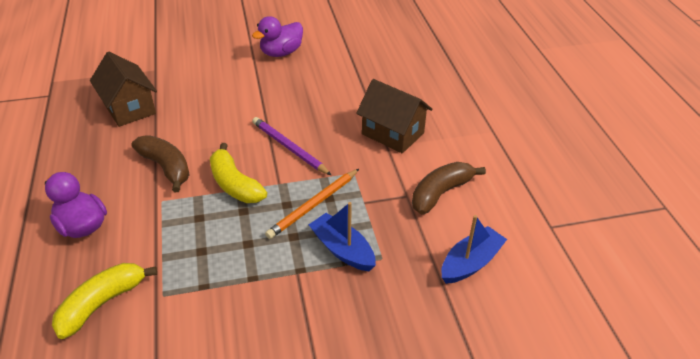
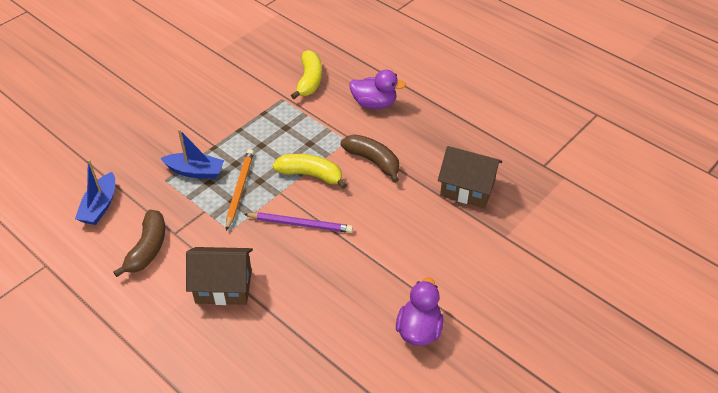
camera: 145 degrees right, 5 degrees up
(166, 167) = (373, 161): brown banana -> brown banana turned 150 degrees counterclockwise

